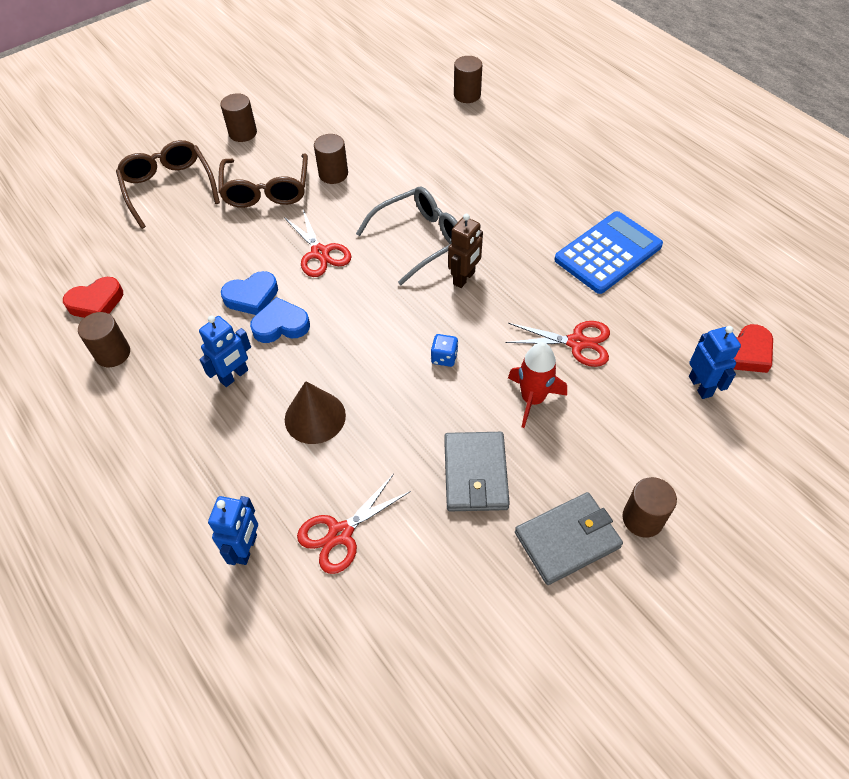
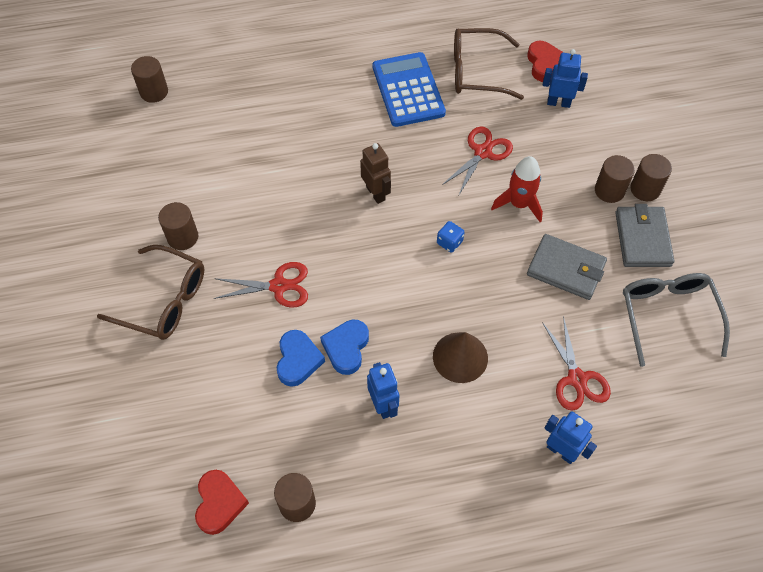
camera: 65 degrees left, 5 degrees up
(169, 188) = (95, 388): brown glasses -> brown glasses (477, 72)
(243, 133) = (62, 293): brown cylinder -> brown cylinder (609, 190)
(419, 239) = (312, 205): grey glasses -> grey glasses (667, 315)

